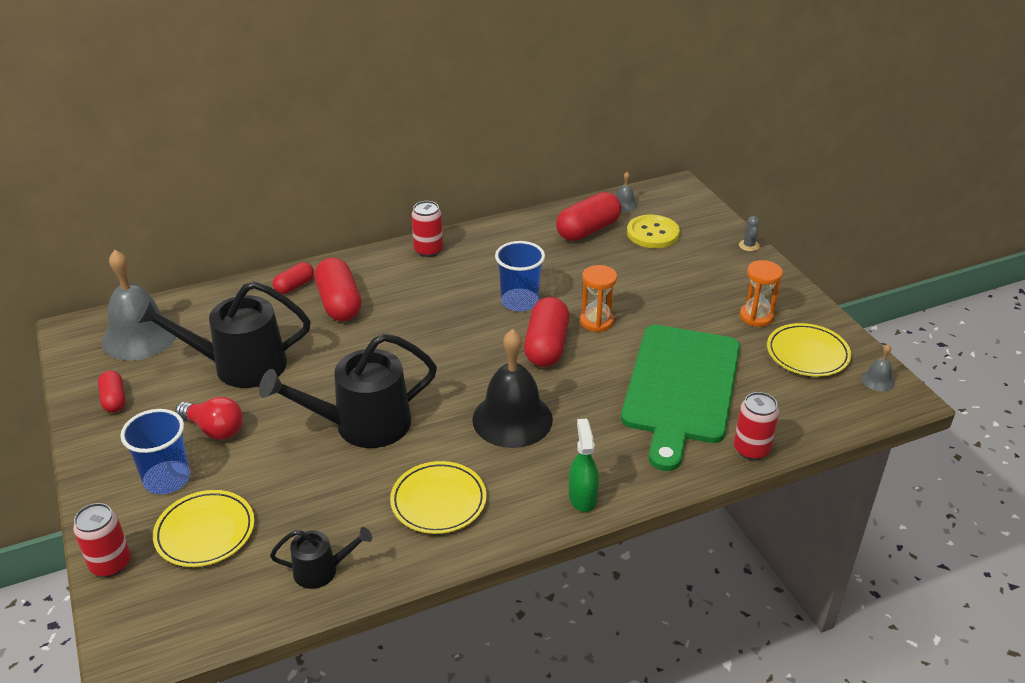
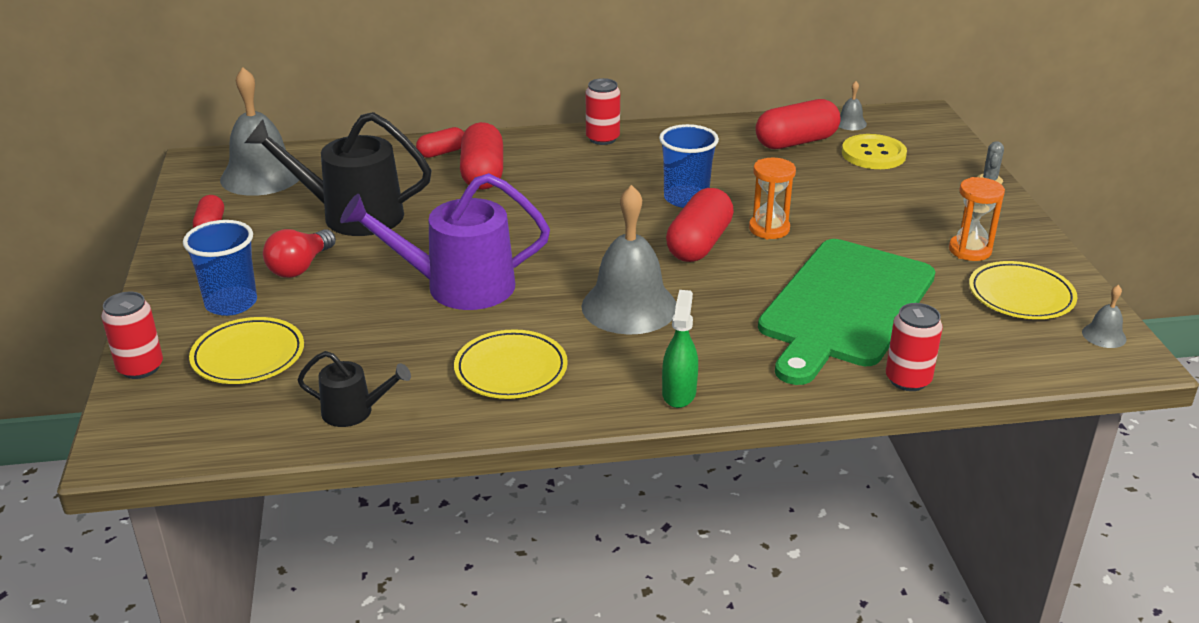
camera: 15 degrees right, 5 degrees down
(214, 429) = (300, 267): red light bulb -> red light bulb turned 75 degrees clockwise
(362, 425) = (458, 287): black watering can -> purple watering can
(512, 419) = (629, 306): black bell -> grey bell

